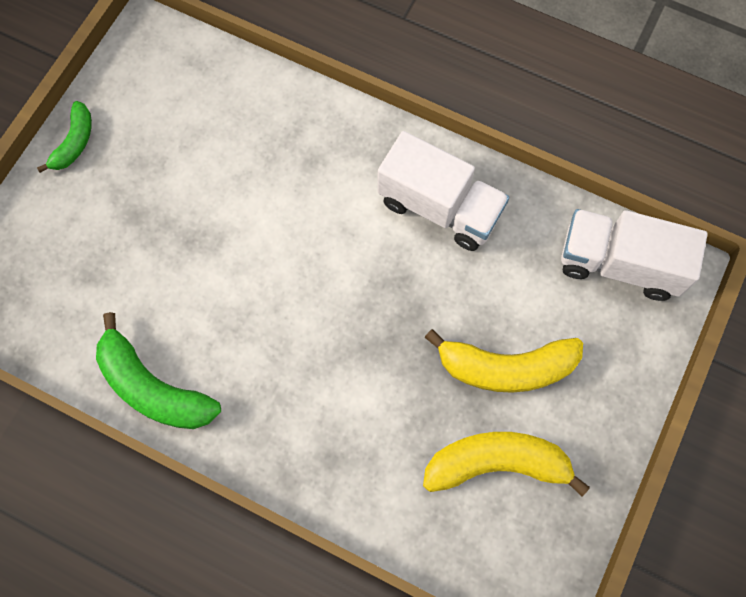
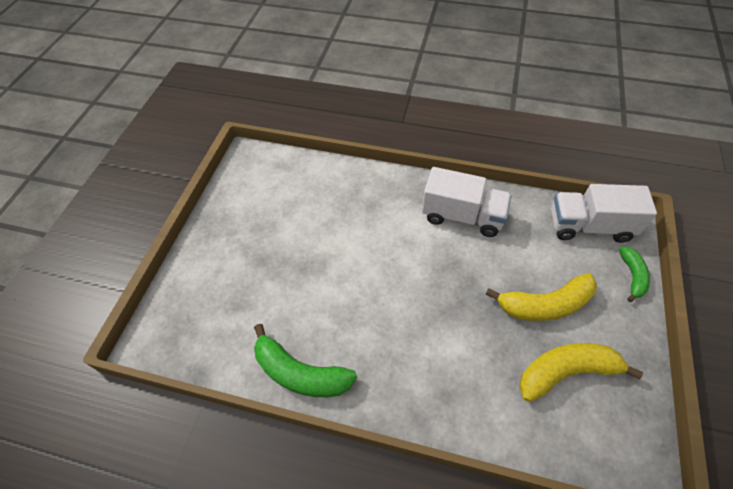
camera: 10 degrees left, 15 degrees down
(74, 143) = (211, 224): green banana -> green banana (632, 276)

